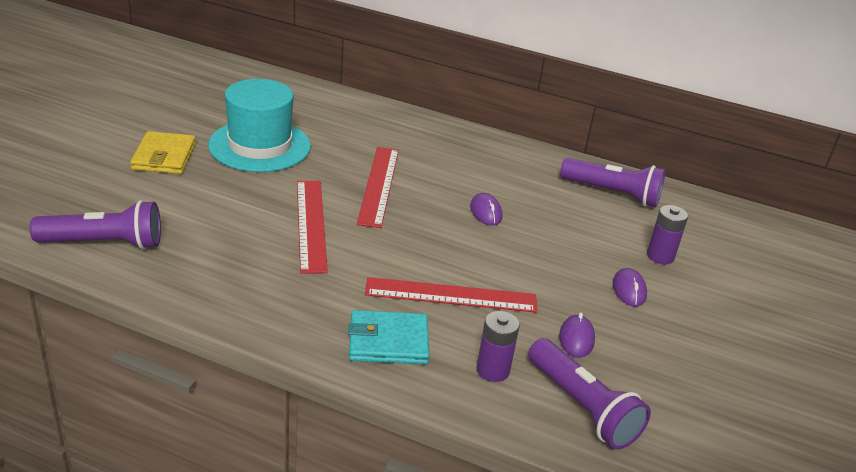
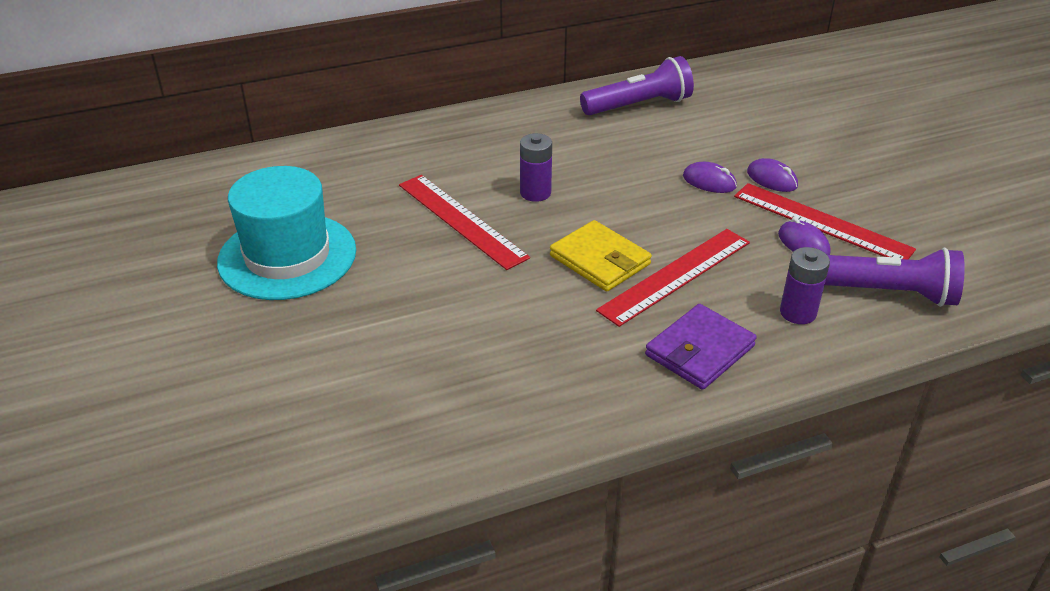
camera: 40 degrees left, 5 degrees up
(104, 243) = (315, 466): purple flashlight -> none
(164, 156) = (209, 335): yellow wallet -> yellow wallet (600, 260)
(311, 224) = (469, 298): red ruler -> red ruler (821, 222)
(388, 341) = (699, 350): turquoise wallet -> purple wallet
(486, 212) = (582, 185): purple mouse -> purple mouse (709, 181)
(660, 256) = (747, 137): purple battery -> purple battery (535, 193)

